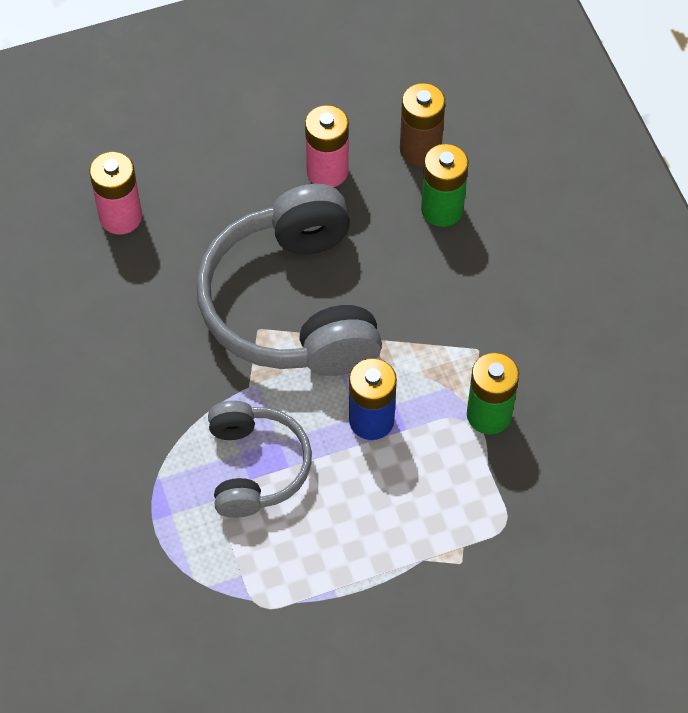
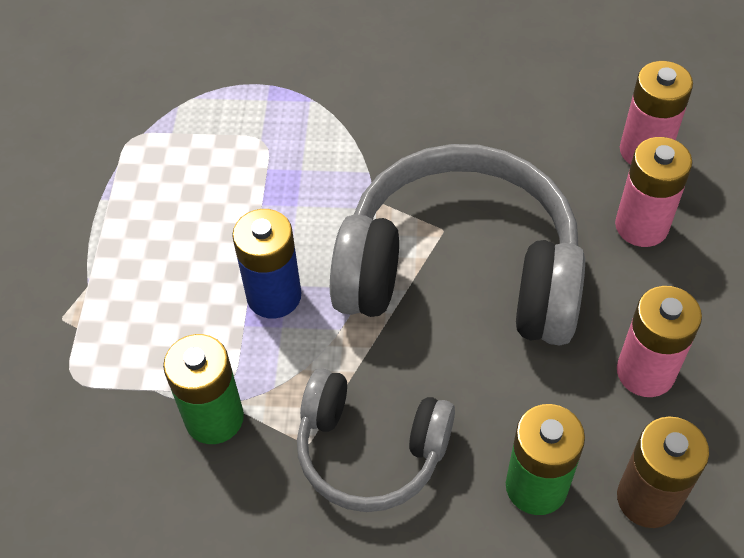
camera: 115 degrees right, 5 degrees down
(199, 202) = (641, 226): none -> pink battery
(256, 466) = (278, 177): grey headphones -> grey headphones (370, 451)

